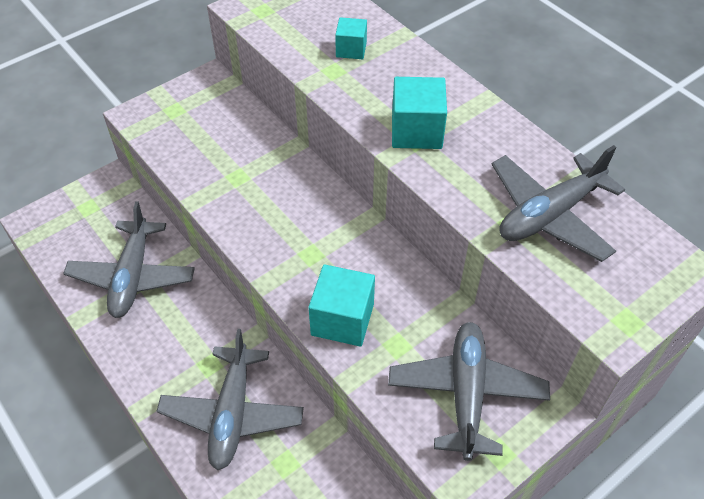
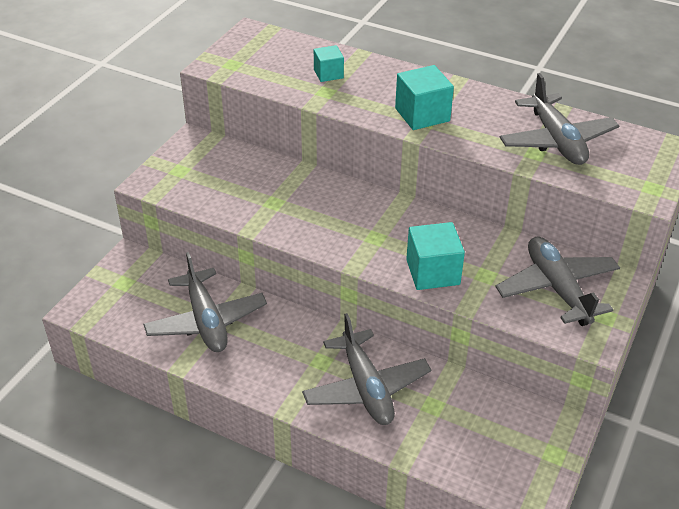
camera: 25 degrees left, 10 degrees down
(549, 214) = (556, 140): grey plane -> grey plane turned 45 degrees counterclockwise

